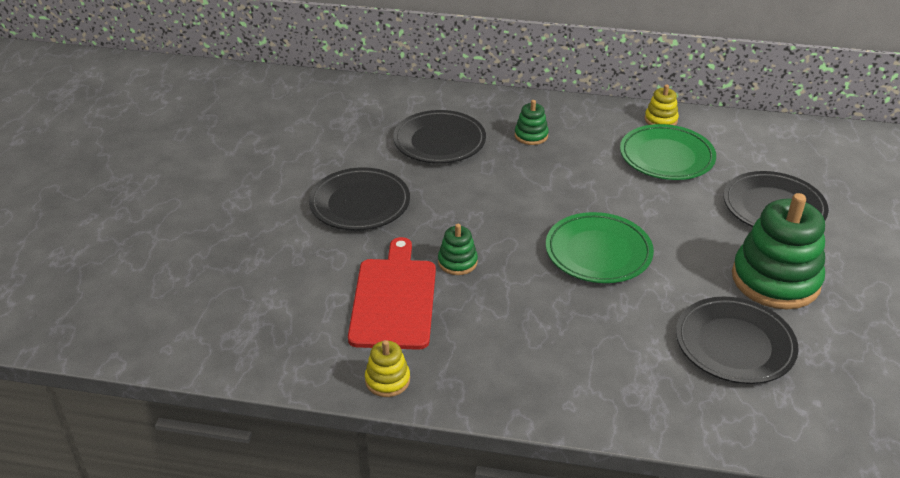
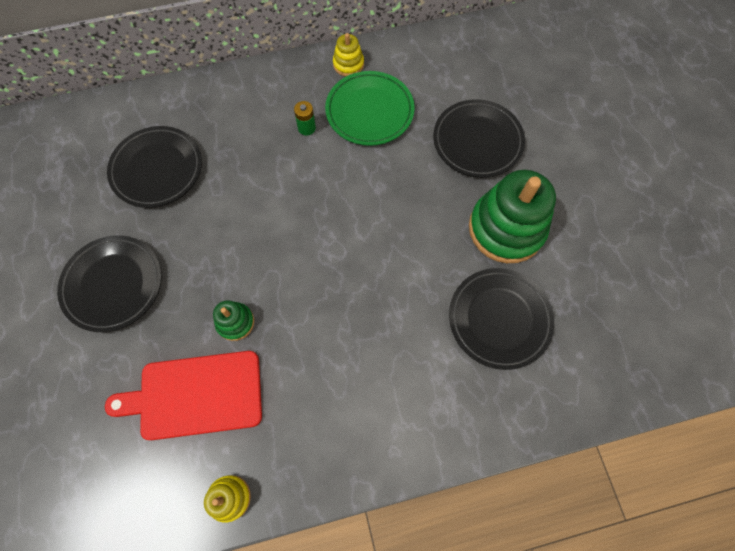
camera: 25 degrees left, 30 degrees up
(394, 299) = (196, 395): red cutting board -> red cutting board turned 75 degrees counterclockwise
(531, 135) = (240, 128): green stacking toy -> none
(596, 152) = (306, 128): none -> green battery
(598, 252) = (353, 257): green plate -> none

